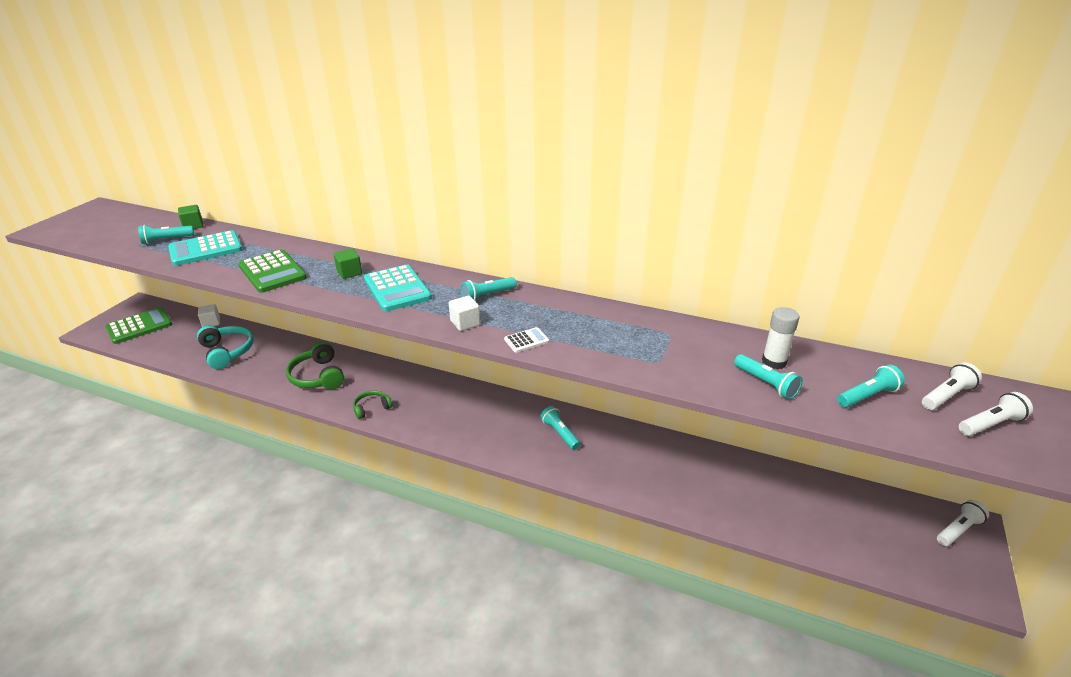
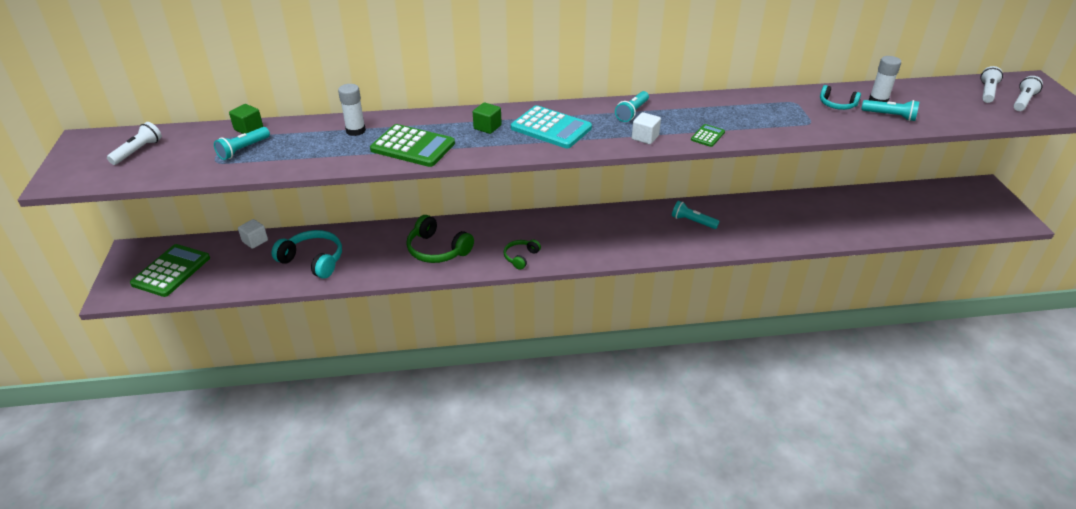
camera: 30 degrees left, 5 degrees up
(206, 249) = (305, 146): turquoise calculator -> none
(255, 247) = (355, 131): none -> white glue stick
(526, 340) = (707, 136): white calculator -> green calculator
(715, 351) = (837, 105): none -> turquoise headphones
(867, 396) = (950, 105): turquoise flashlight -> none
(958, 530) = (980, 191): white flashlight -> white flashlight (138, 151)

